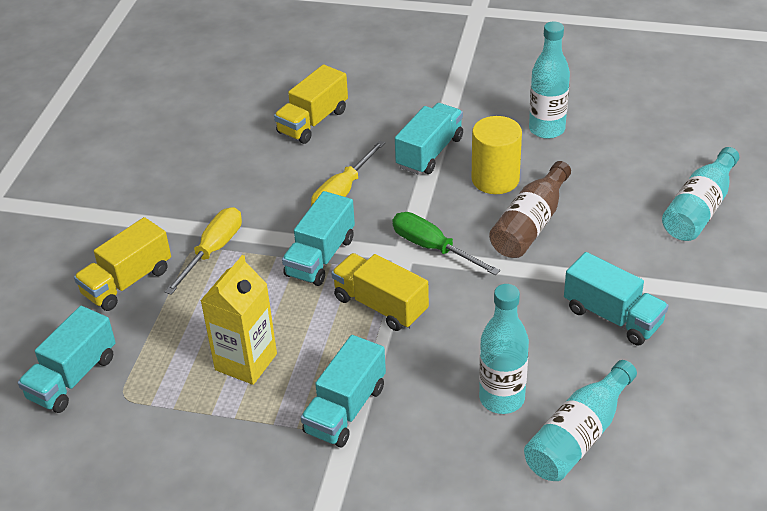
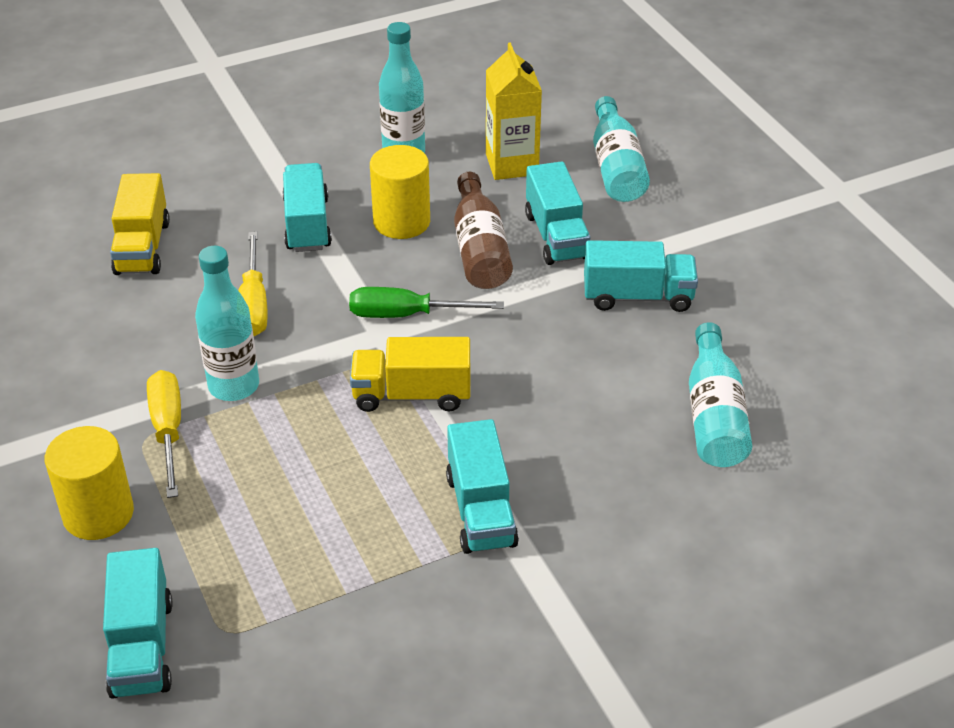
camera: 40 degrees left, 0 degrees up
(127, 282) = (98, 513): yellow truck -> yellow cylinder
(246, 362) = (328, 522): yellow carton -> yellow carton (512, 164)
(320, 257) = (298, 379): turquoise truck -> turquoise truck (556, 236)
(501, 398) = (616, 419): turquoise bottle -> turquoise bottle (234, 386)

